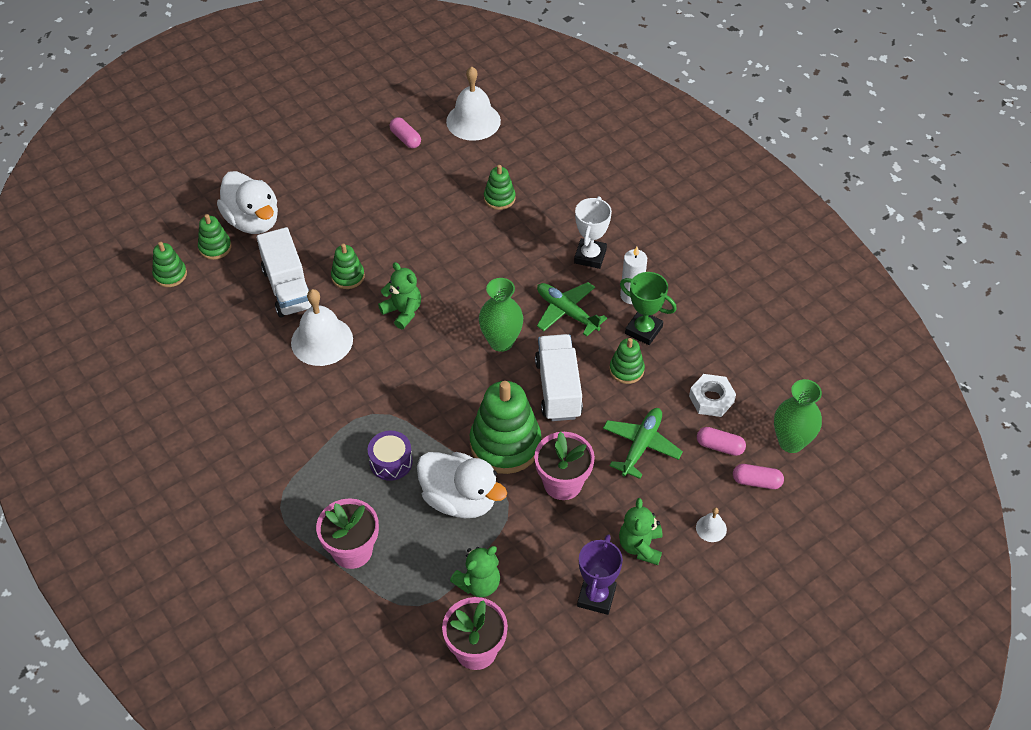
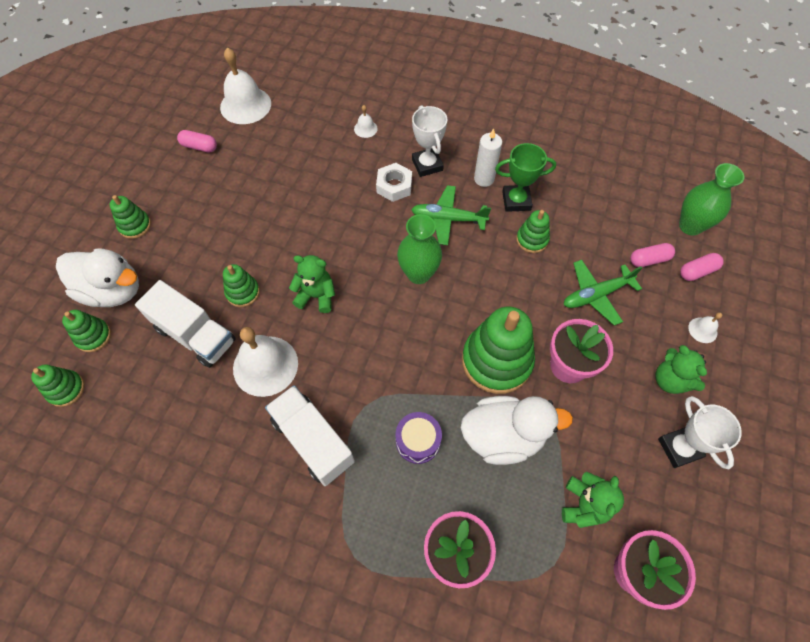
camera: 35 degrees left, 10 degrees up
(499, 198) = (318, 156): green stacking toy -> green stacking toy (135, 226)
(558, 389) = (496, 286): white truck -> white truck (313, 441)
(562, 195) = (365, 128): none -> white bell
(596, 596) = (679, 448): purple trophy -> white trophy
(641, 445) = (596, 295): green plane -> green plane turned 105 degrees counterclockwise
(711, 399) = (610, 226): white nut -> white nut (394, 186)

